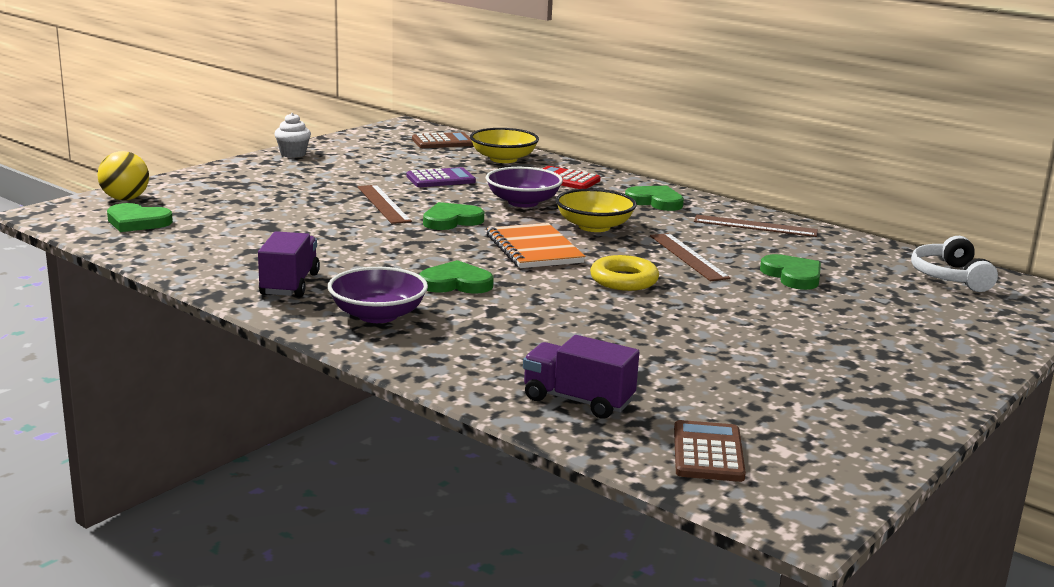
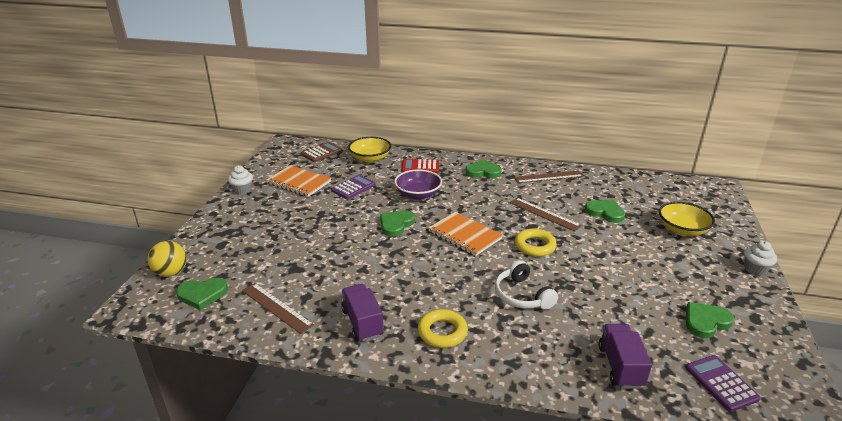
camera: 25 degrees left, 10 degrees up
(374, 161) = (299, 182): none -> orange notebook
(378, 315) = (442, 332): purple bowl -> yellow ring
(383, 204) = (342, 222): brown ruler -> brown ruler (276, 307)
(456, 283) = (455, 283): green heart -> green heart (705, 322)
(578, 400) = (620, 366): purple truck -> purple truck turned 90 degrees clockwise
(594, 226) = (475, 204): yellow bowl -> yellow bowl (682, 230)
(708, 453) = (721, 383): brown calculator -> purple calculator
(950, 277) = (667, 188): white headphones -> white headphones (522, 295)
(964, 381) = (755, 269): none -> white cupcake

